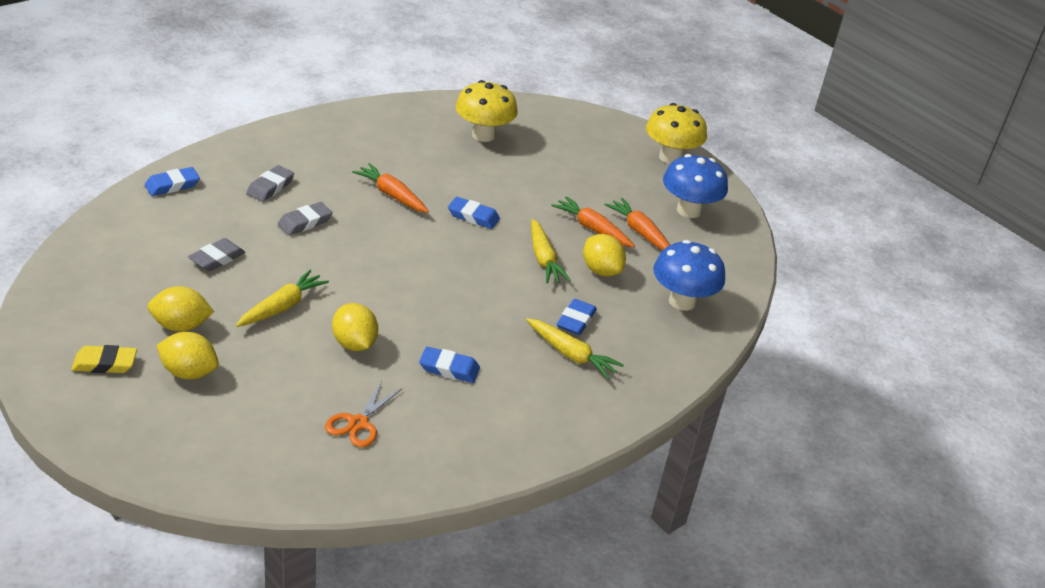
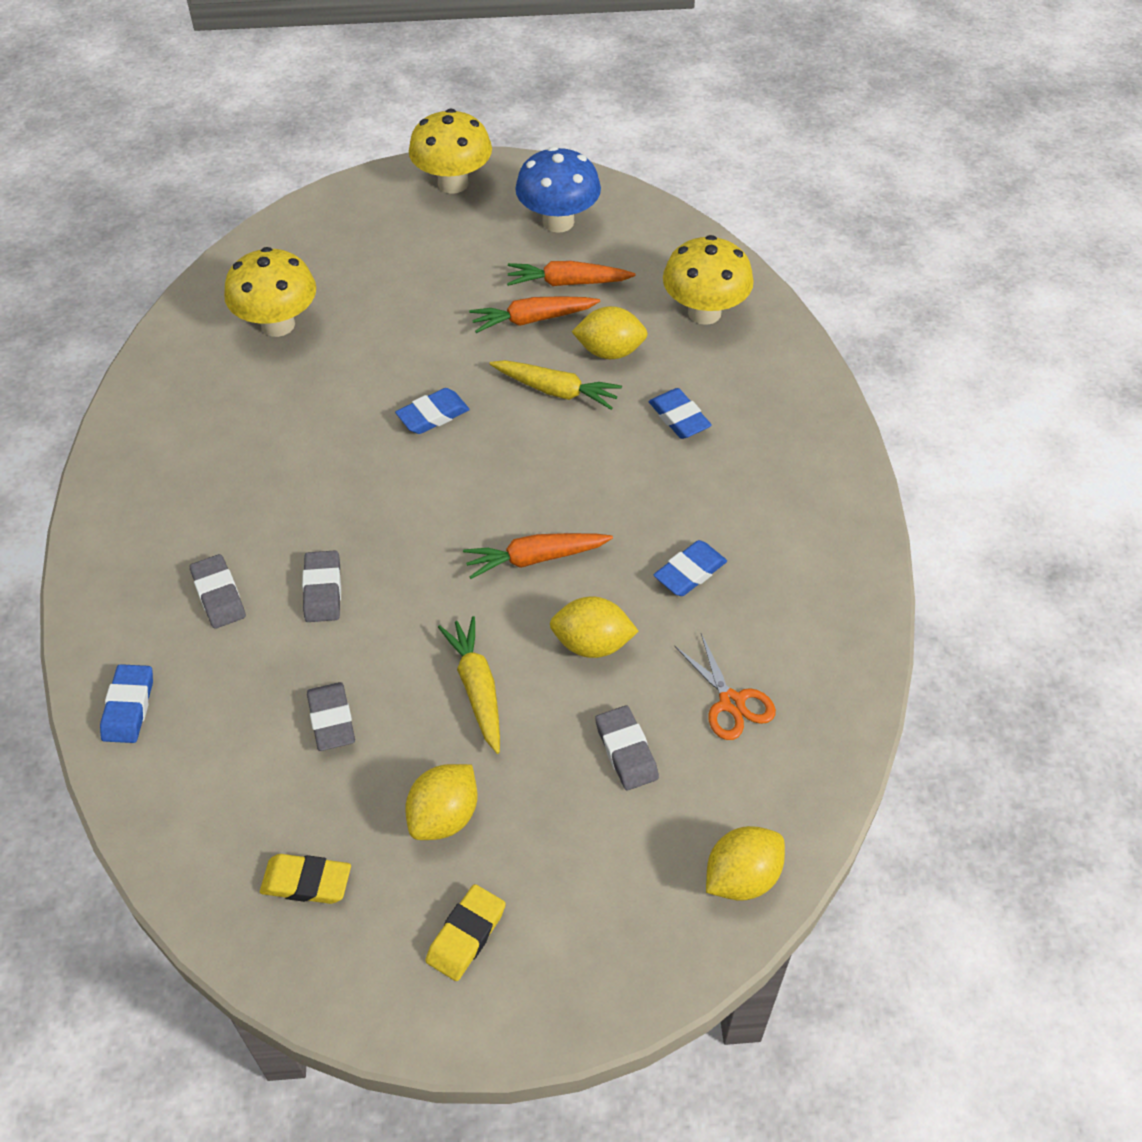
camera: 50 degrees left, 15 degrees up
(102, 289) = (306, 882): none -> yellow eraser
(189, 372) = (541, 843): yellow lemon -> yellow lemon (741, 877)
(283, 387) = (626, 751): none -> grey eraser
(391, 195) = (331, 474): orange carrot -> orange carrot (535, 558)
(571, 355) = (732, 451): yellow carrot -> none
(682, 301) = (704, 312): blue mushroom -> yellow mushroom

